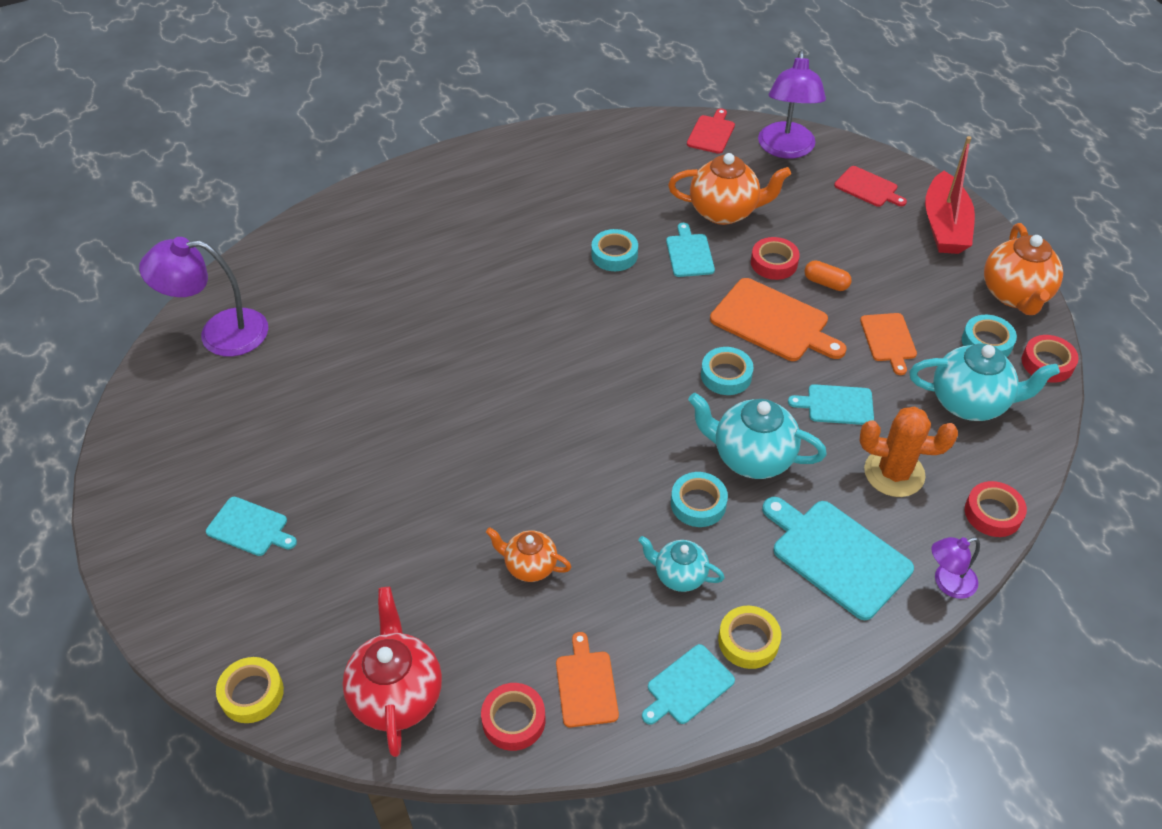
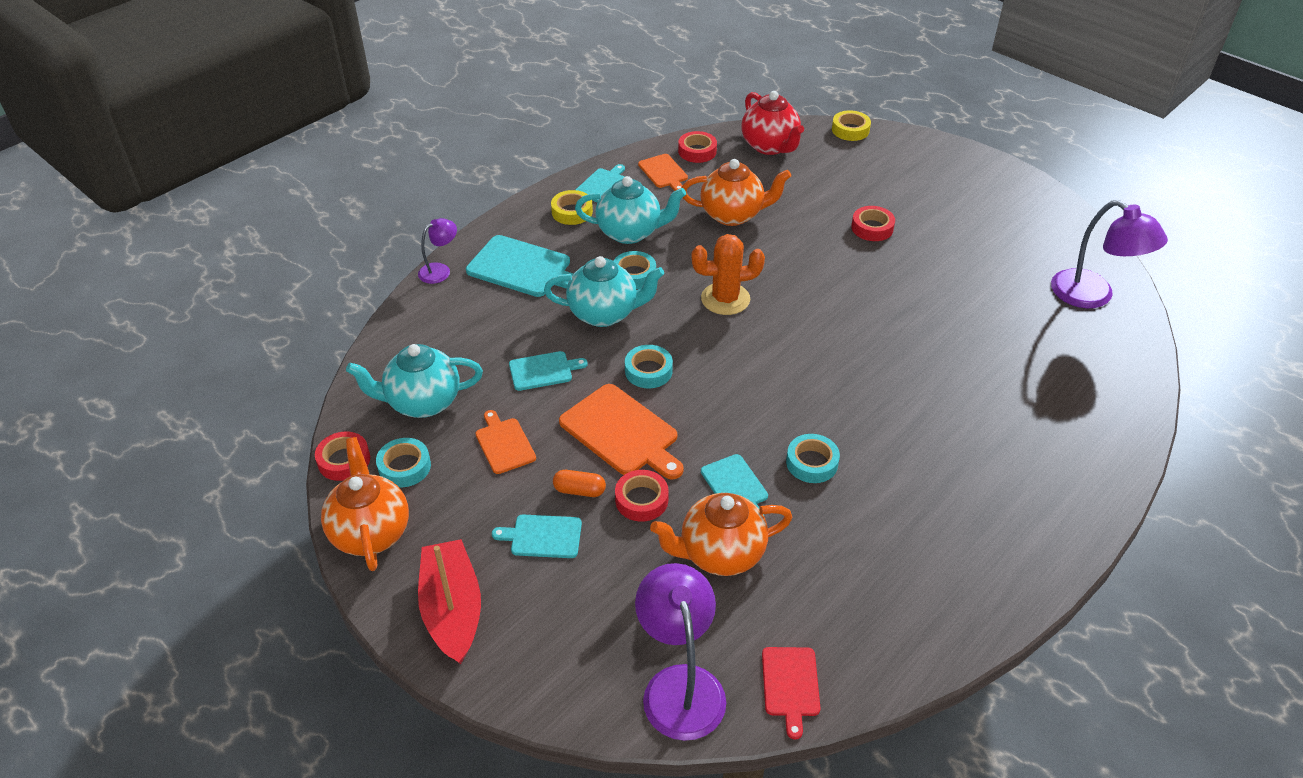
camera: 160 degrees right, 5 degrees down
(219, 333) = (1092, 296): purple lamp -> purple lamp turned 75 degrees clockwise
(250, 527) = (930, 192): turquoise cutting board -> turquoise cutting board (543, 536)
(530, 566) = (733, 215): orange teapot -> orange teapot, size x1.69
(679, 575) = (630, 232): turquoise teapot -> turquoise teapot, size x1.69
(773, 322) = (621, 432): orange cutting board -> orange cutting board turned 150 degrees counterclockwise
(868, 188) = (556, 646): red cutting board -> none
(894, 473) = (486, 330): orange cactus -> orange cactus (725, 299)
(993, 513) = (405, 321): red tape -> red tape (872, 228)

